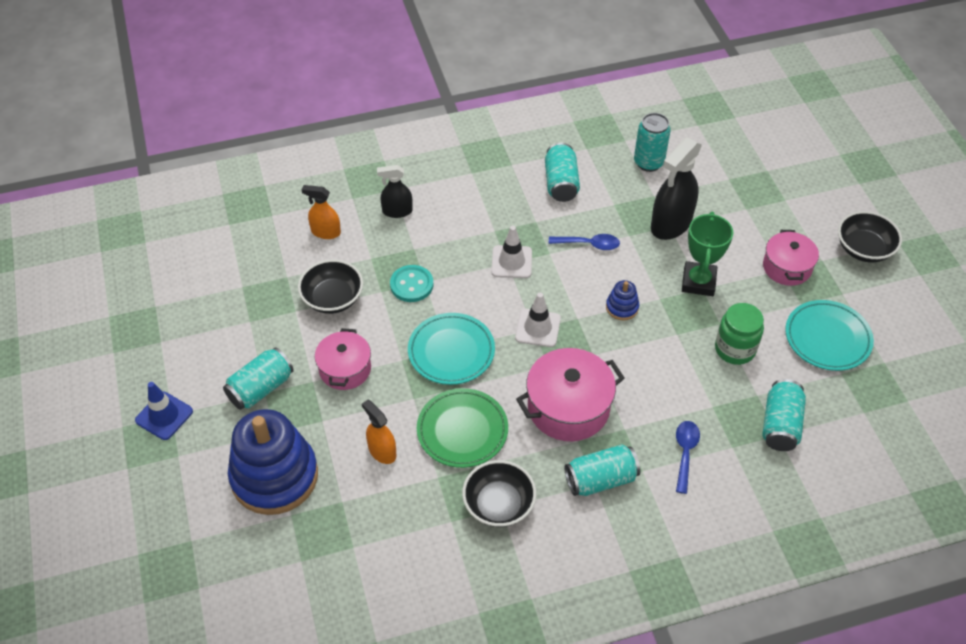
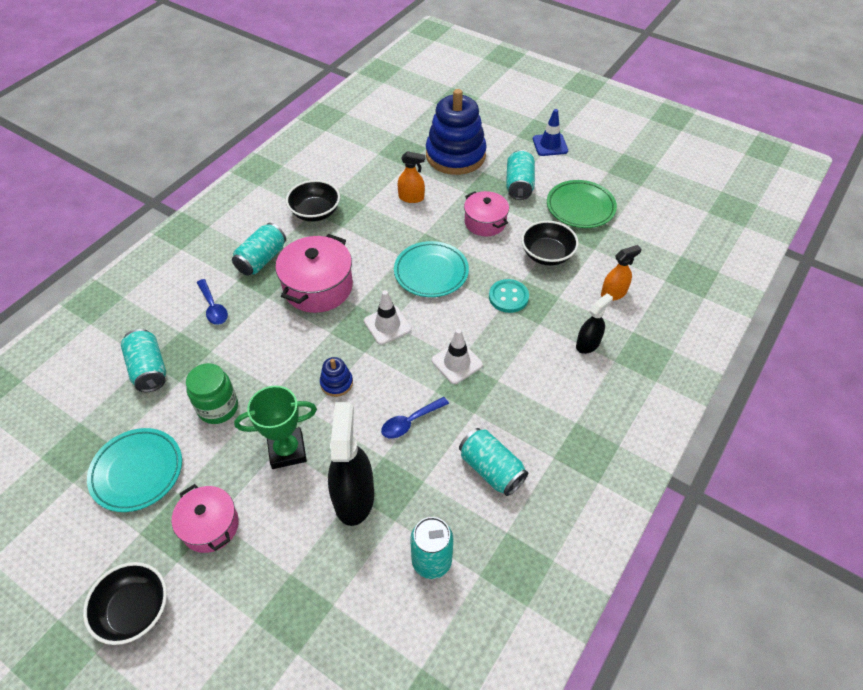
camera: 140 degrees right, 0 degrees up
(462, 431) = (375, 234): green plate -> green plate (580, 207)
(698, 282) = (287, 451): green trophy -> green trophy turned 75 degrees counterclockwise

